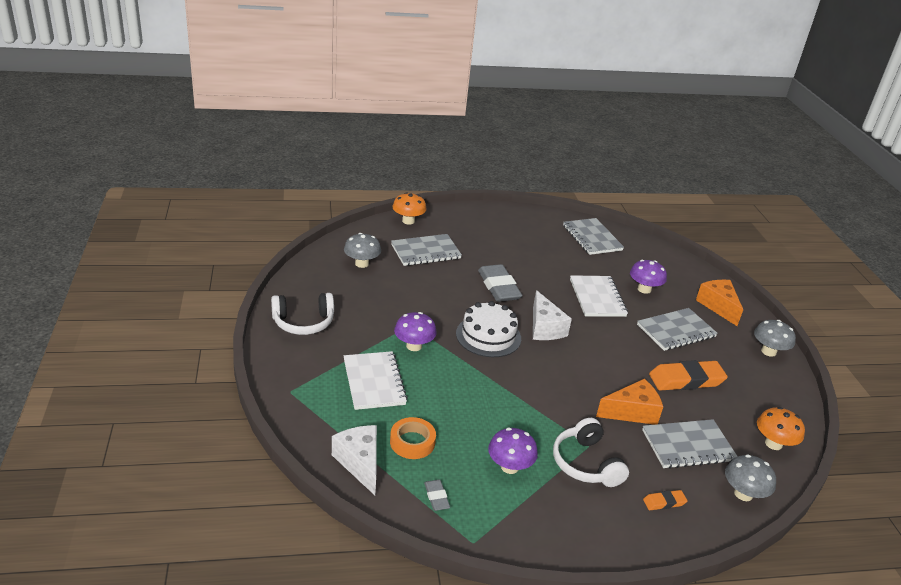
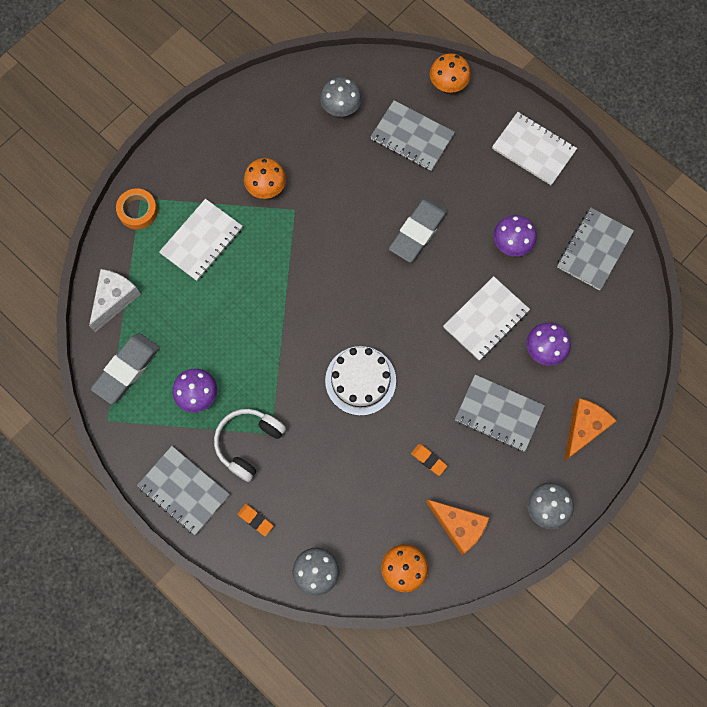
camera: 55 degrees right, 40 degrees up
(303, 322) = (222, 137): white headphones -> none
(374, 326) = (266, 187): none -> orange mushroom
(412, 442) = (164, 315): orange tape -> orange tape (138, 211)
(414, 346) = (270, 233): purple mushroom -> purple mushroom (512, 243)
(436, 497) = (127, 369): grey eraser -> grey eraser, size x2.09
(488, 336) = (337, 274): white cake -> white cake (360, 380)
(497, 220) = (533, 150): none -> white notebook
(545, 328) = (393, 307): white cheese -> none
(632, 412) = (342, 441): orange cheese -> orange cheese (459, 526)
(686, 380) = (428, 460): orange eraser -> orange eraser, size x0.48
(688, 445) = (338, 504): grey notebook -> grey notebook (184, 490)

